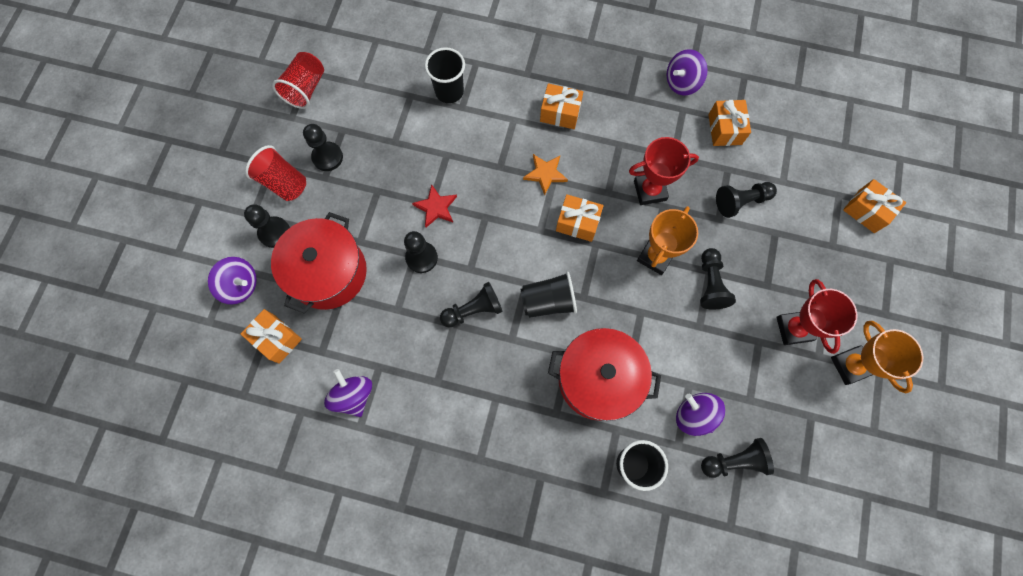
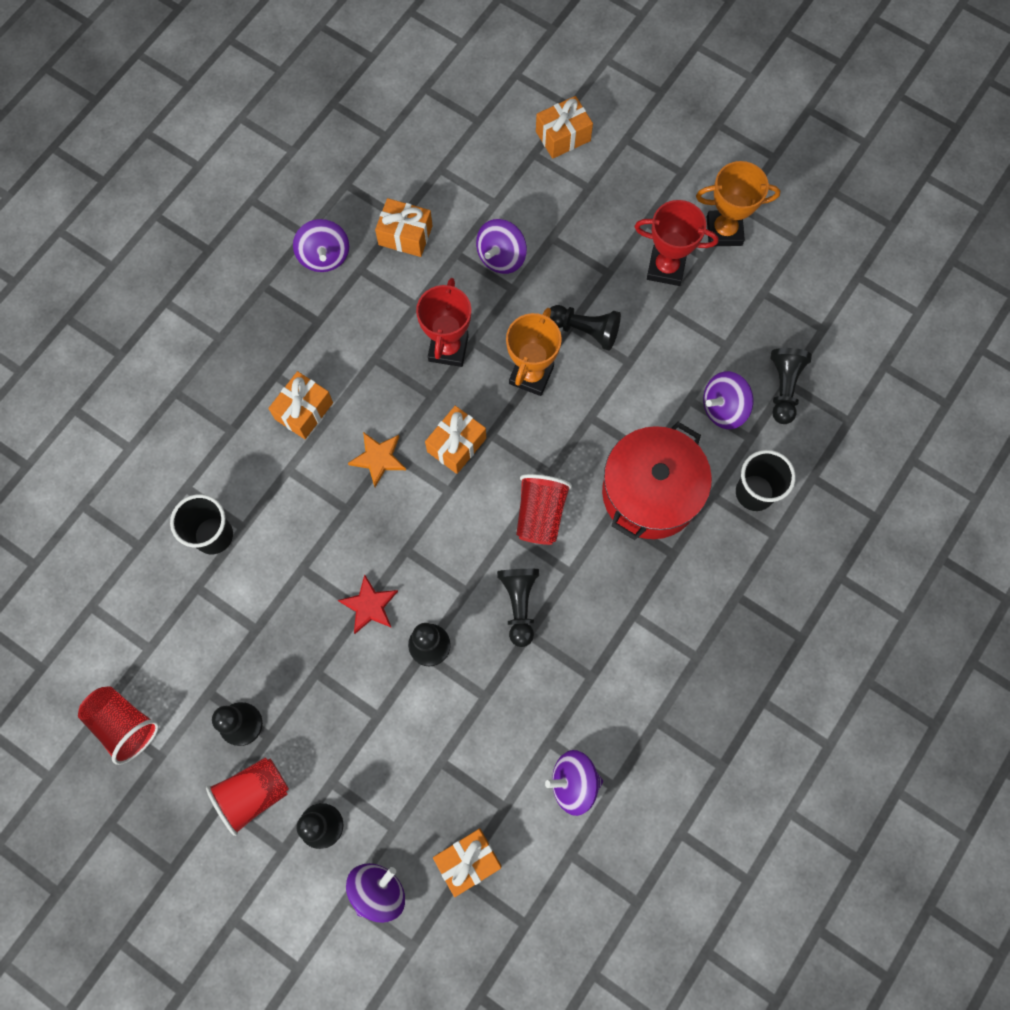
camera: 70 degrees left, 0 degrees up
(328, 272) = (404, 769): red pot -> none
(548, 301) = (540, 514): black cup -> red cup
(655, 256) = (531, 375): orange trophy -> orange trophy turned 60 degrees clockwise
(741, 201) = (501, 257): black pawn -> purple spinning top

